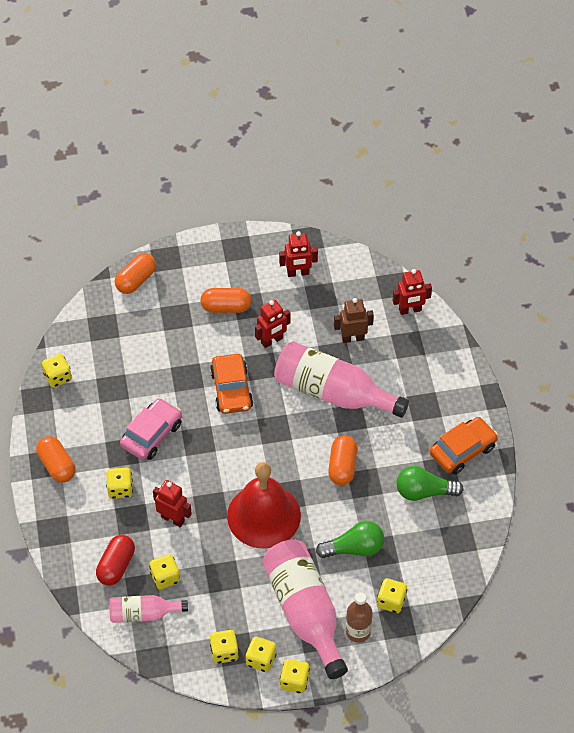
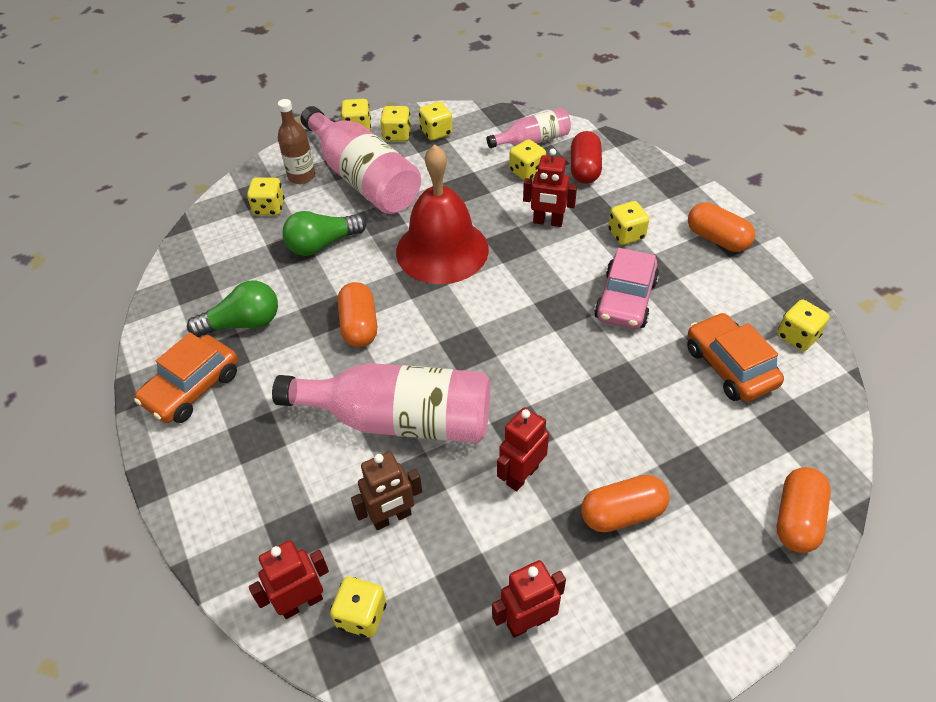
camera: 165 degrees right, 5 degrees down
(231, 390) = (550, 383): orange car -> orange car (730, 366)
(380, 297) = (361, 615): none -> yellow dice

